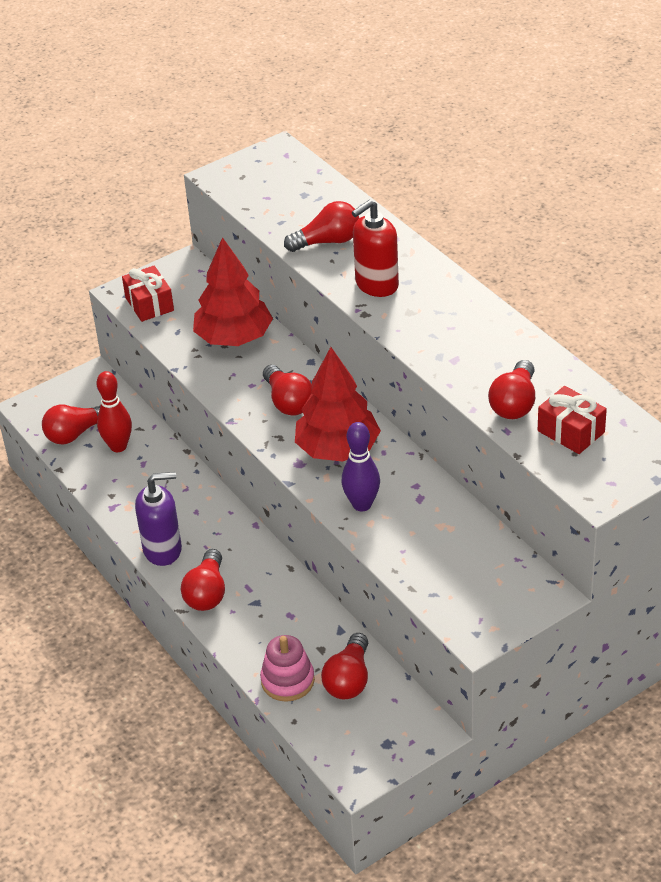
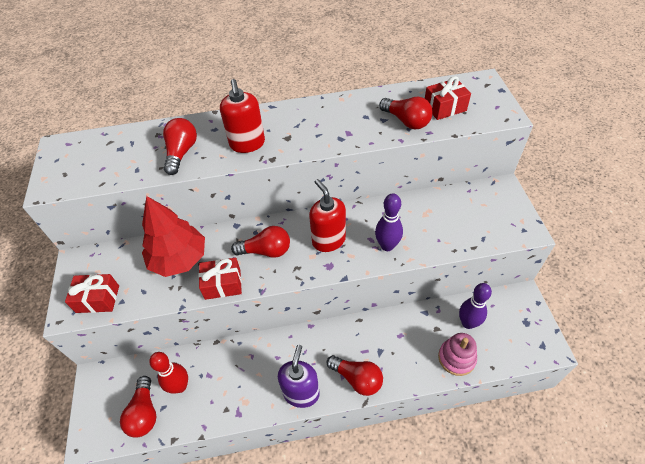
camera: 65 degrees left, 10 degrees up
(221, 386) = (222, 284): none -> red gift
(337, 449) = (328, 240): red tree -> red soap dispenser
(349, 679) = (468, 323): red light bulb -> purple bowling pin

